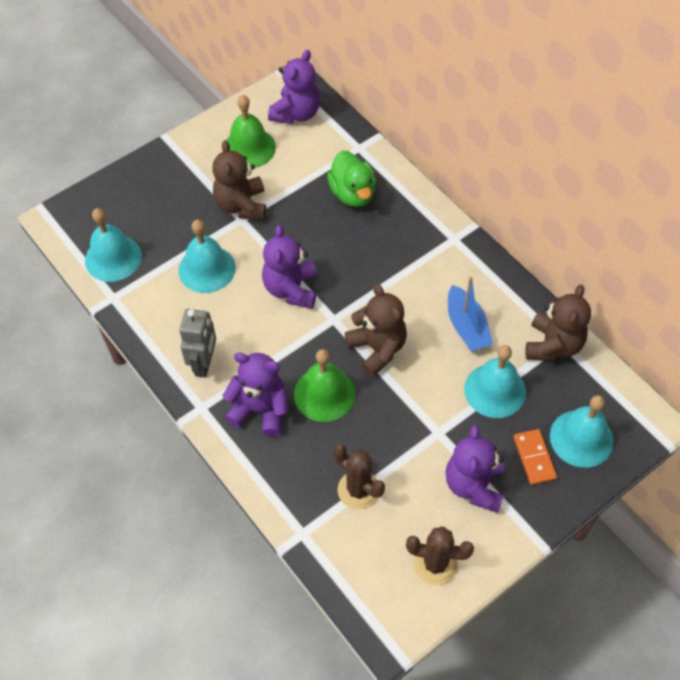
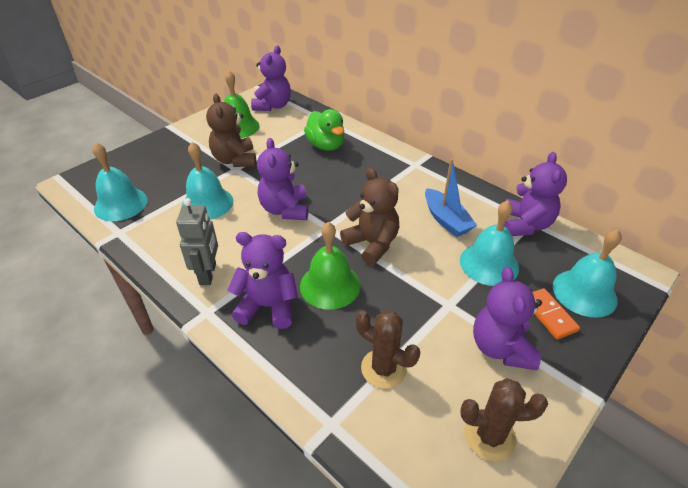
camera: 10 degrees left, 15 degrees down
(553, 345) = (525, 225): brown teddy bear -> purple teddy bear

